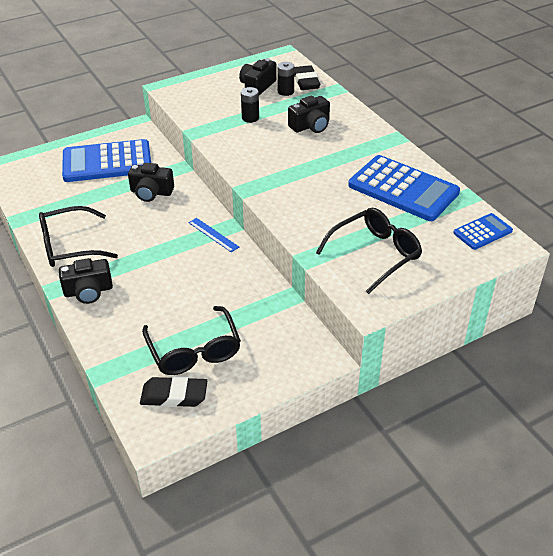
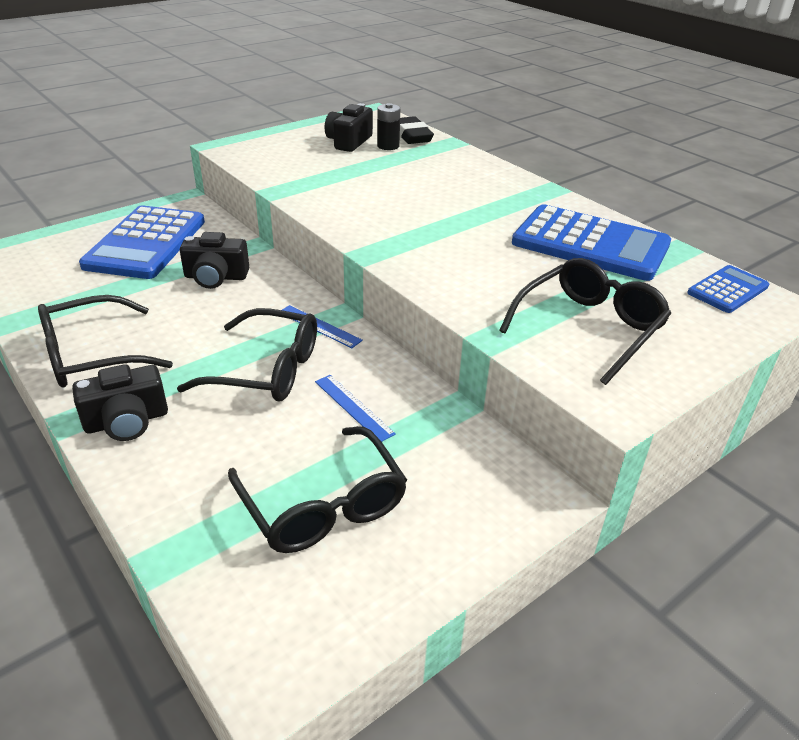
camera: 10 degrees left, 5 degrees down
(107, 162) = (146, 243): blue calculator -> blue calculator turned 60 degrees counterclockwise
(174, 396) = (301, 592): black eraser -> none
(175, 263) = (266, 370): none -> black glasses
(224, 293) = (353, 407): none -> blue ruler
(250, 118) = (348, 174): black battery -> none
(310, 126) = (434, 180): black camera -> none

